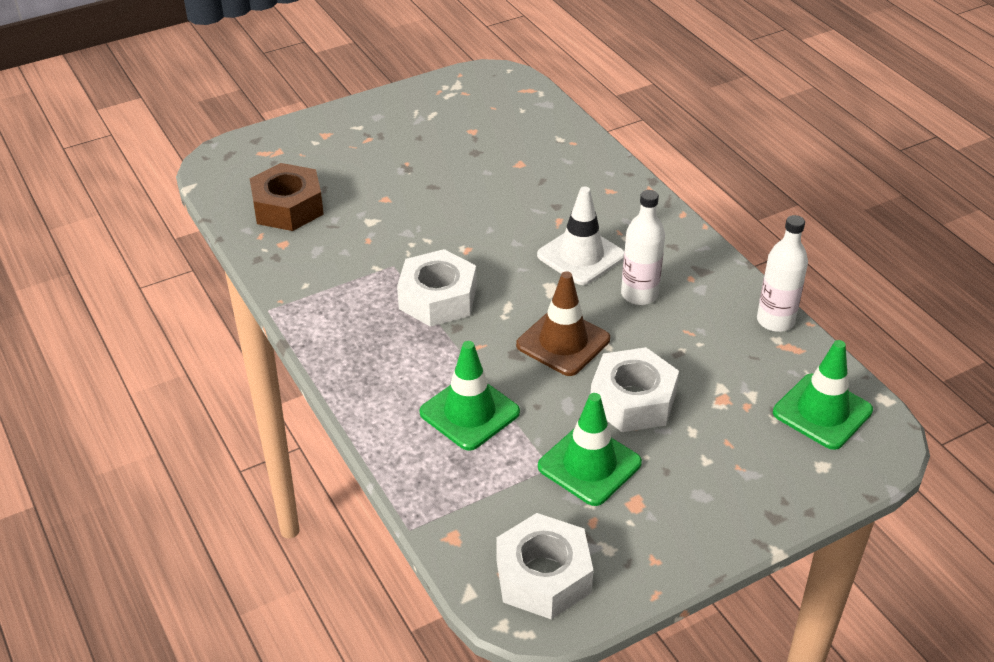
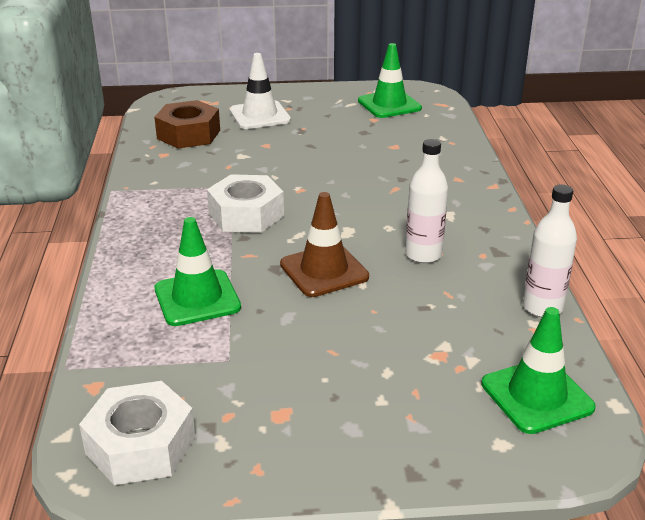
camera: 25 degrees right, 10 degrees down
(581, 256) = (393, 215): white traffic cone -> white traffic cone (260, 115)
(589, 465) = (265, 369): green traffic cone -> green traffic cone (389, 105)
(633, 400) = (350, 331): white nut -> none

